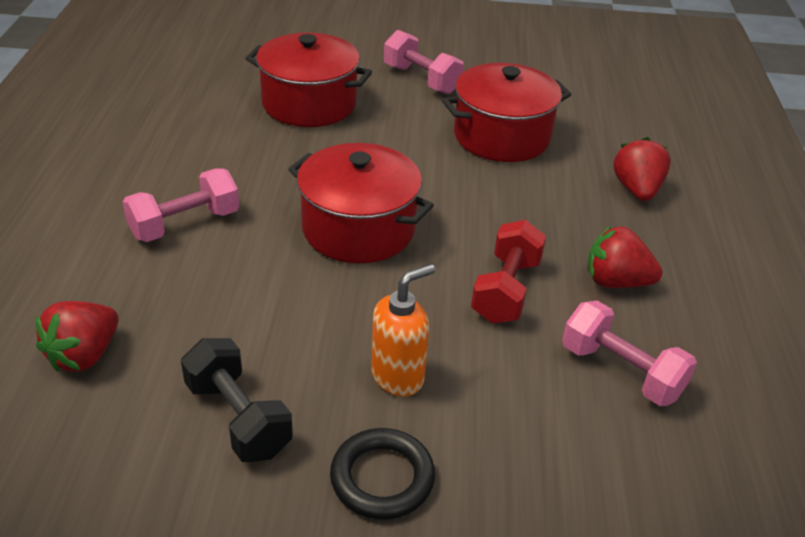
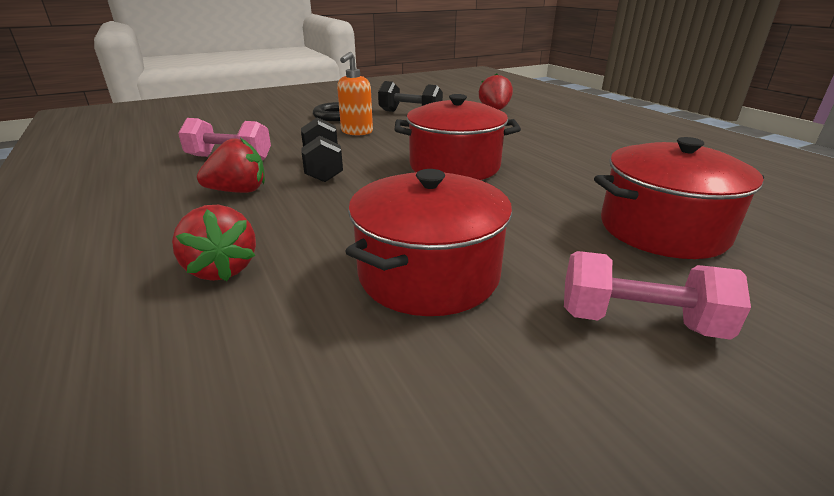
camera: 150 degrees right, 10 degrees down
(185, 224) = (551, 142): pink dumbbell -> none
(506, 290) = (323, 167): red dumbbell -> black dumbbell

